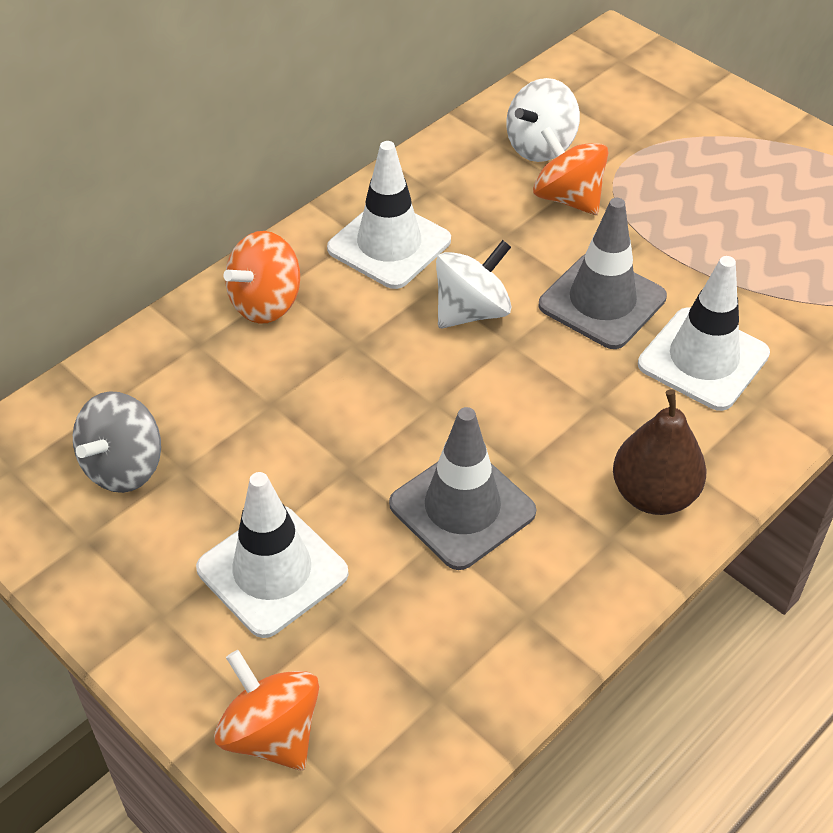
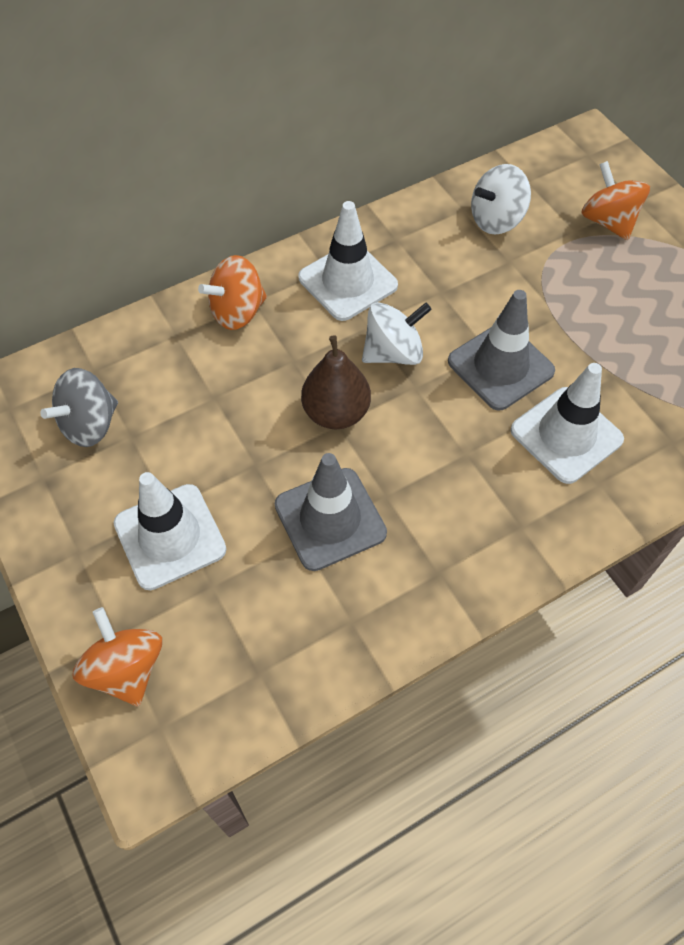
camera: 15 degrees right, 10 degrees up
(568, 198) = (503, 269): orange spinning top -> orange spinning top (608, 221)
(654, 494) = (485, 544): brown pear -> brown pear (336, 413)

